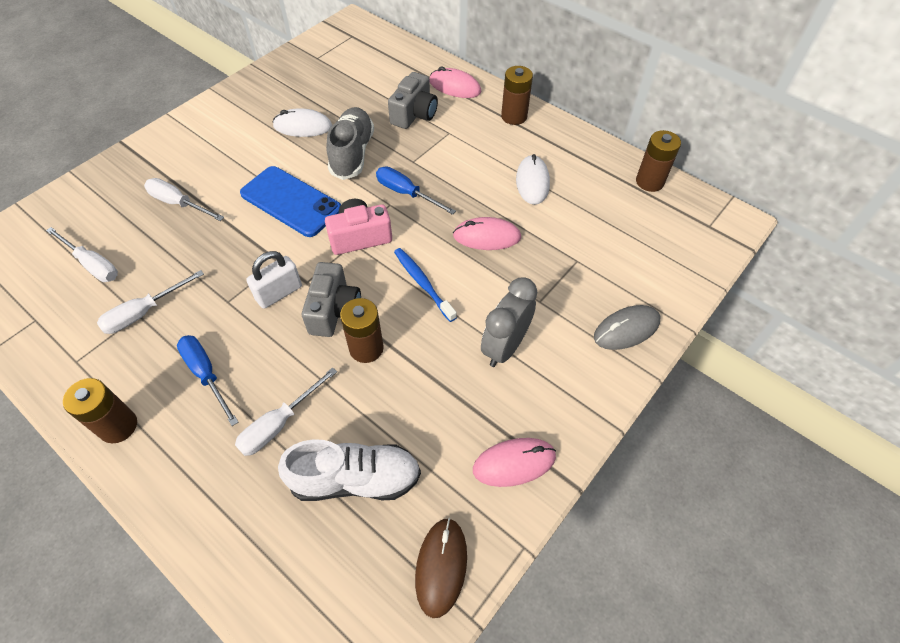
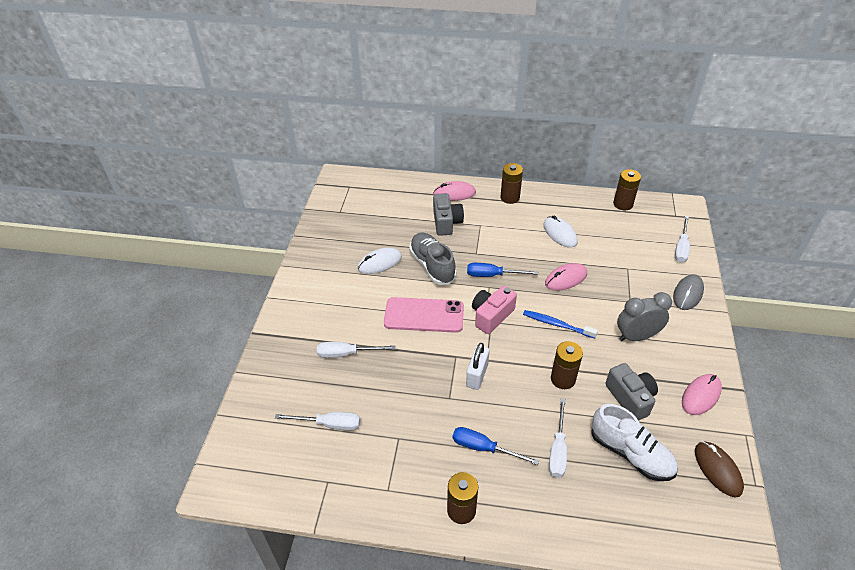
camera: 30 degrees left, 10 degrees down
(144, 312) = (401, 434): white screwdriver -> white screwdriver (681, 248)
(291, 202) = (424, 315): blue phone -> pink phone
(334, 310) = (521, 368): grey camera -> grey camera (630, 398)
(355, 479) = (631, 453): white shoe -> white shoe turned 75 degrees clockwise
(505, 347) = (636, 336): grey clock -> grey clock turned 75 degrees clockwise

